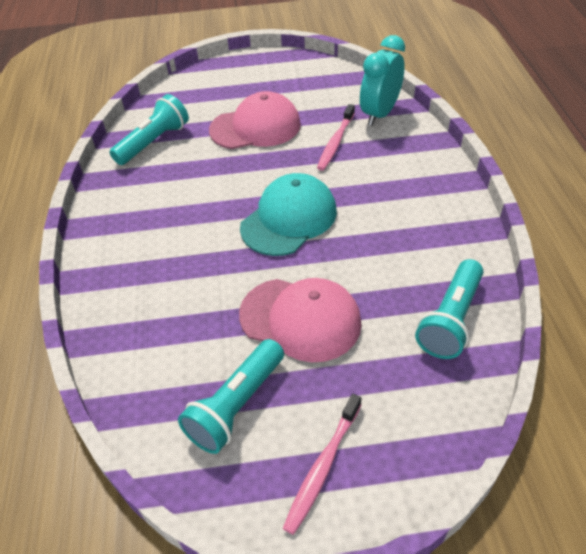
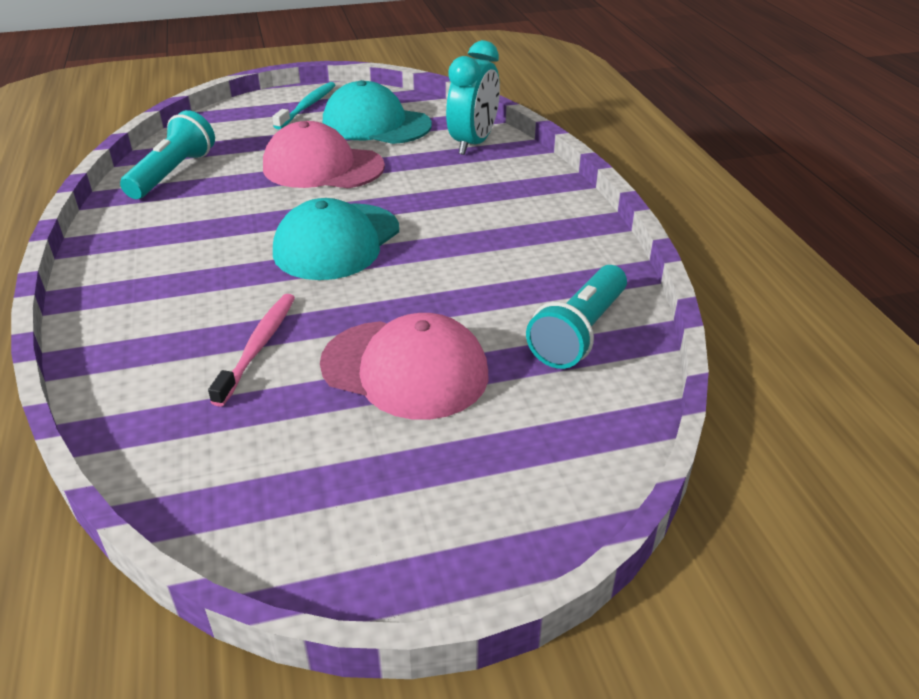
camera: 170 degrees right, 10 degrees down
(236, 406) = (376, 124): turquoise flashlight -> turquoise cap
(255, 127) = (405, 369): pink cap -> pink cap turned 135 degrees counterclockwise
(323, 467) = (307, 106): pink toothbrush -> turquoise toothbrush
(379, 114) = (160, 409): turquoise clock -> turquoise clock (473, 143)

